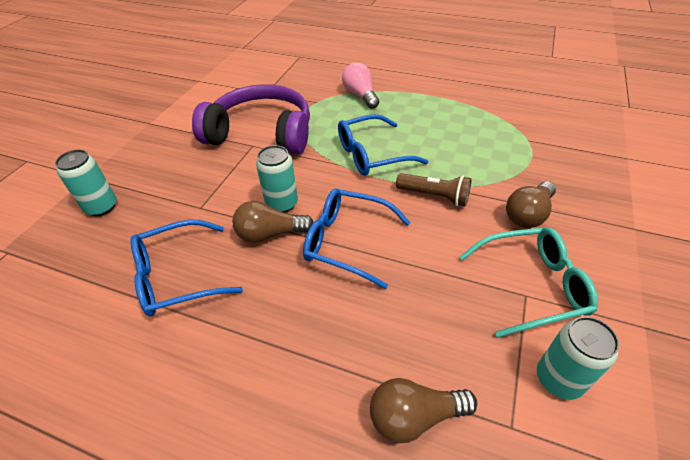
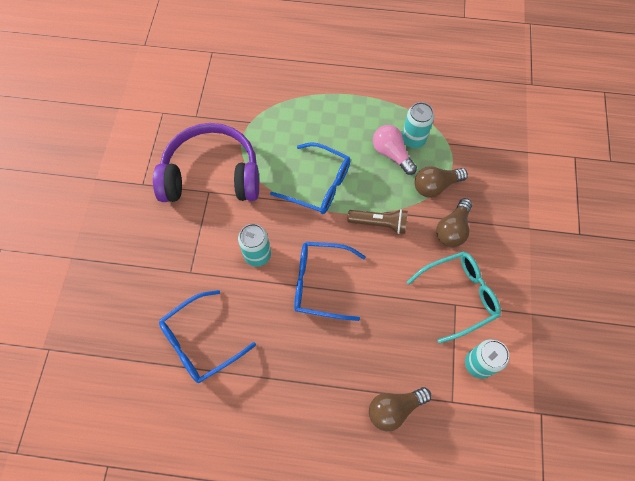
camera: 15 degrees left, 20 degrees up
(101, 207) = (104, 288): turquoise can -> turquoise can (413, 139)
(270, 234) = (258, 288): brown light bulb -> brown light bulb (435, 186)
(360, 95) = (290, 106): pink light bulb -> pink light bulb (391, 154)
(372, 154) = (318, 185): blue glasses -> blue glasses turned 120 degrees counterclockwise

